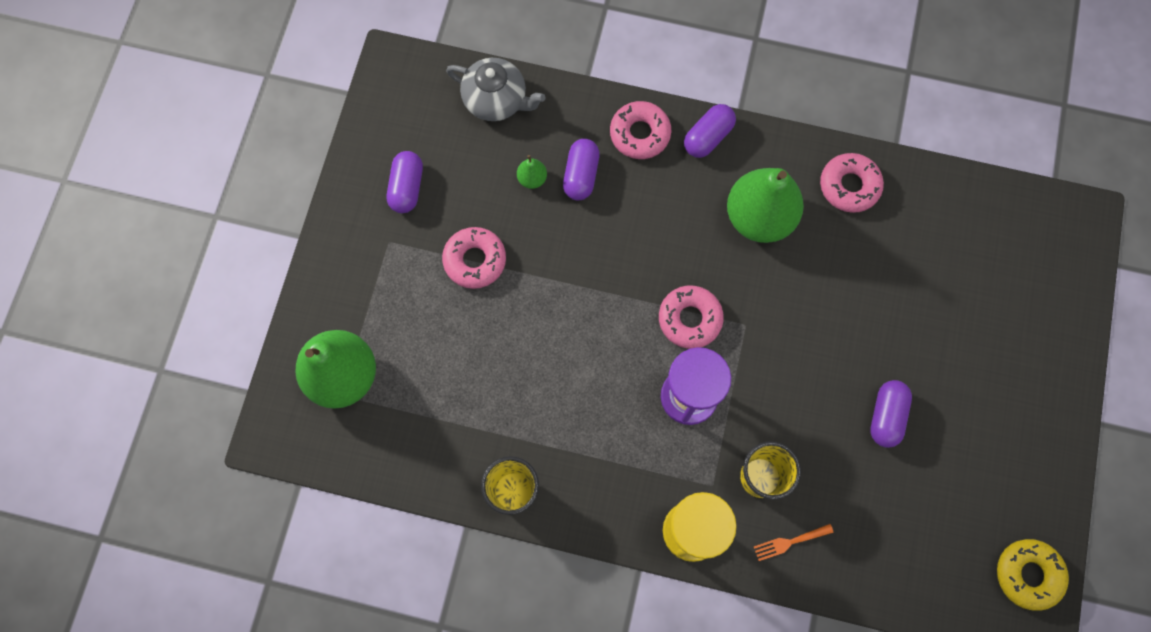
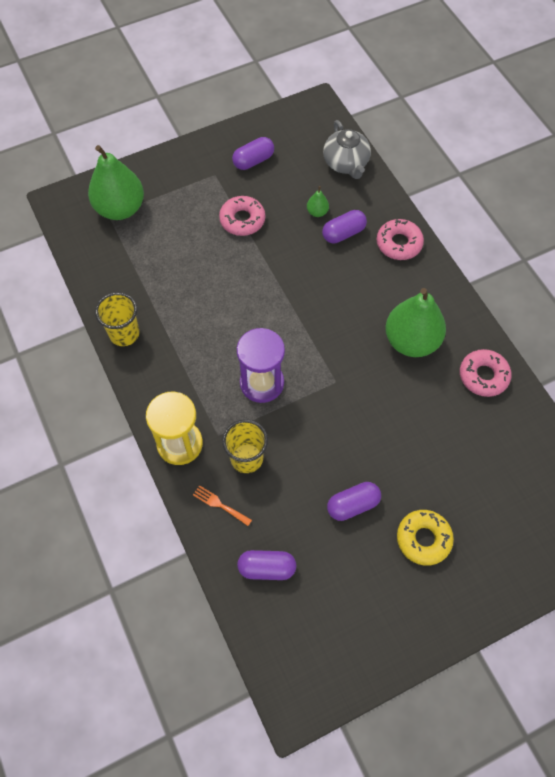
camera: 50 degrees right, 10 degrees down
(689, 319) = (310, 349): pink donut -> none
(708, 137) = (433, 278): purple capsule -> purple capsule (267, 568)
(1028, 574) = (325, 674): yellow donut -> yellow donut (423, 539)

